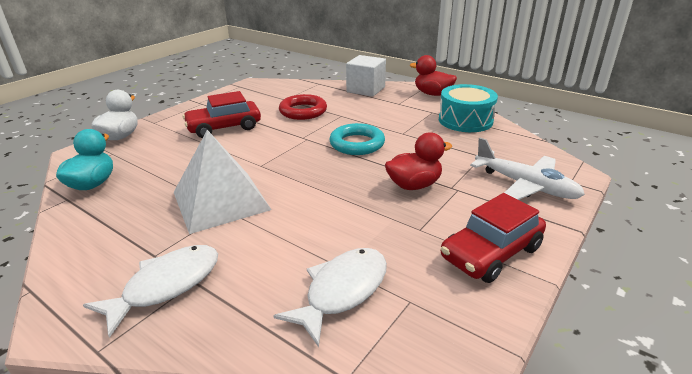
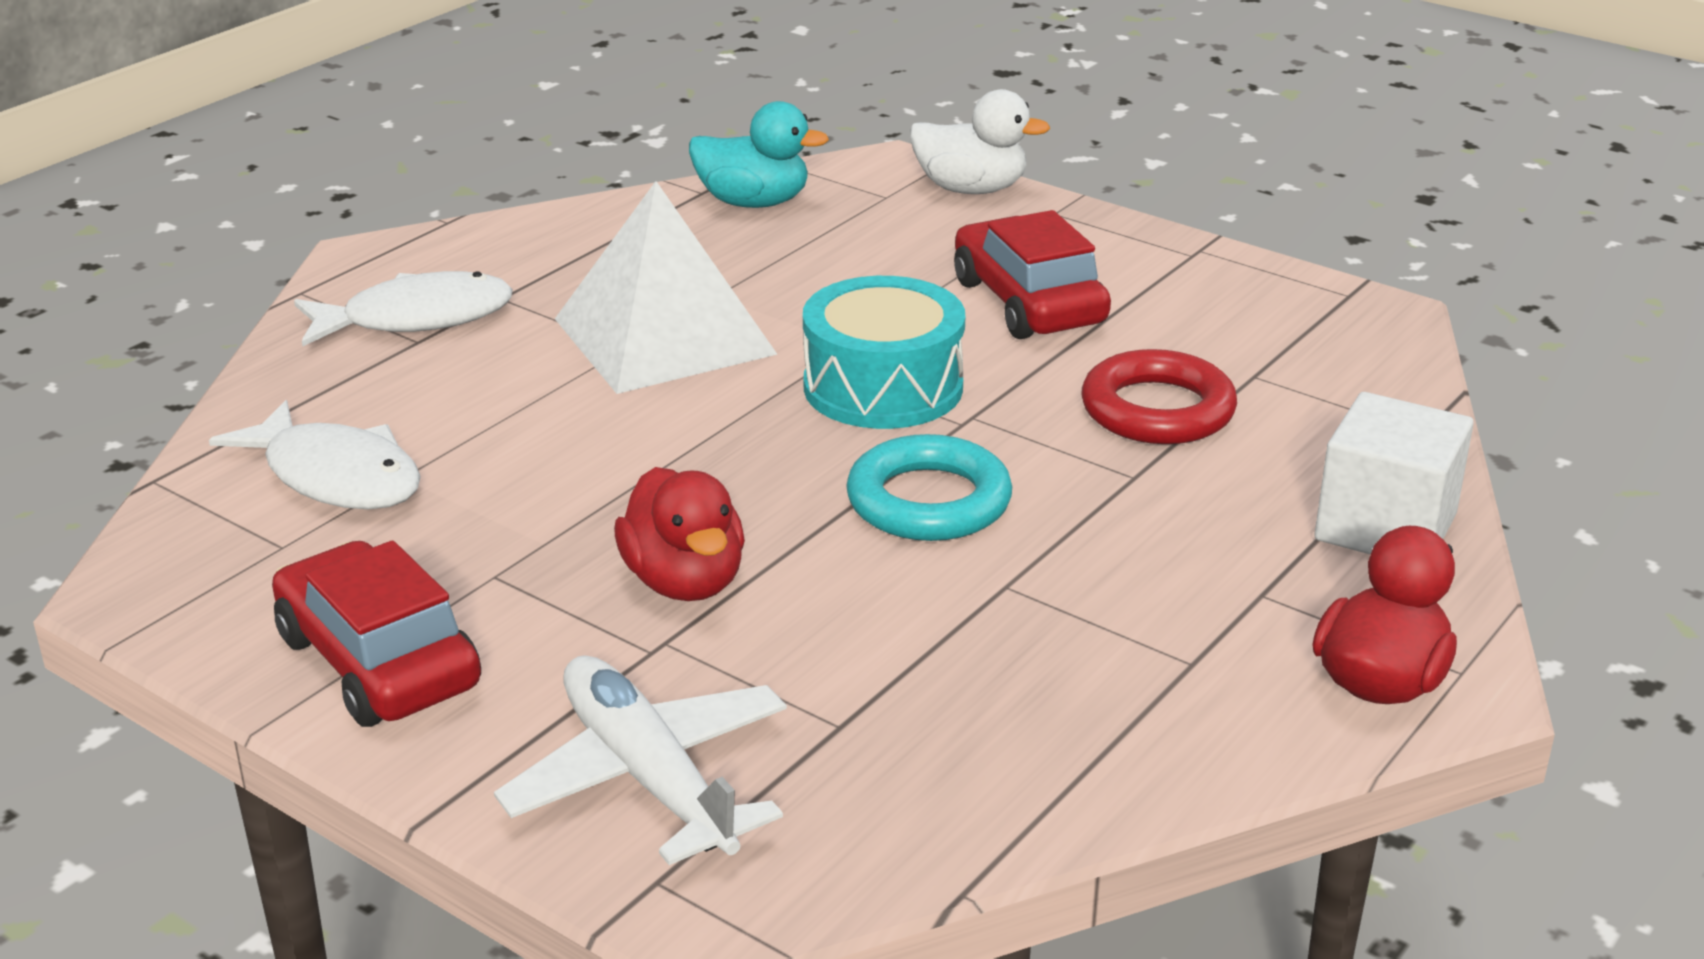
camera: 90 degrees right, 0 degrees up
(166, 286) = (416, 319): white fish -> white fish turned 60 degrees counterclockwise
(465, 120) = (1120, 730): turquoise drum -> turquoise drum (883, 387)
(525, 185) = (648, 777): white plane -> white plane turned 105 degrees clockwise

